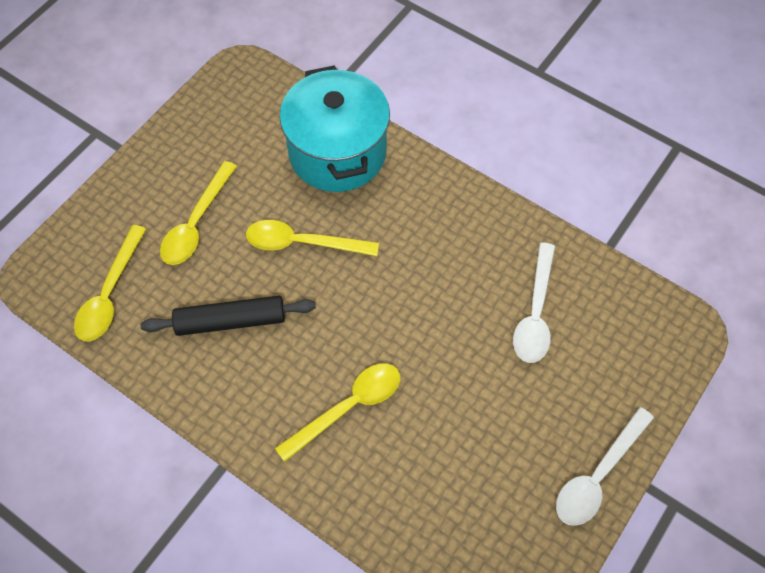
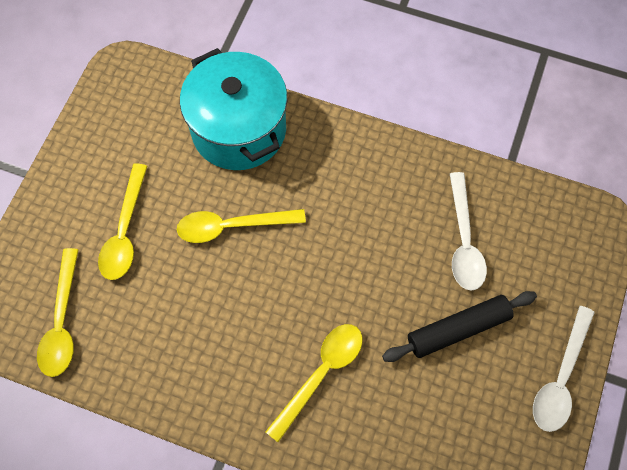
camera: 15 degrees left, 5 degrees up
(230, 321) = (187, 320): black rolling pin -> black rolling pin (458, 329)

